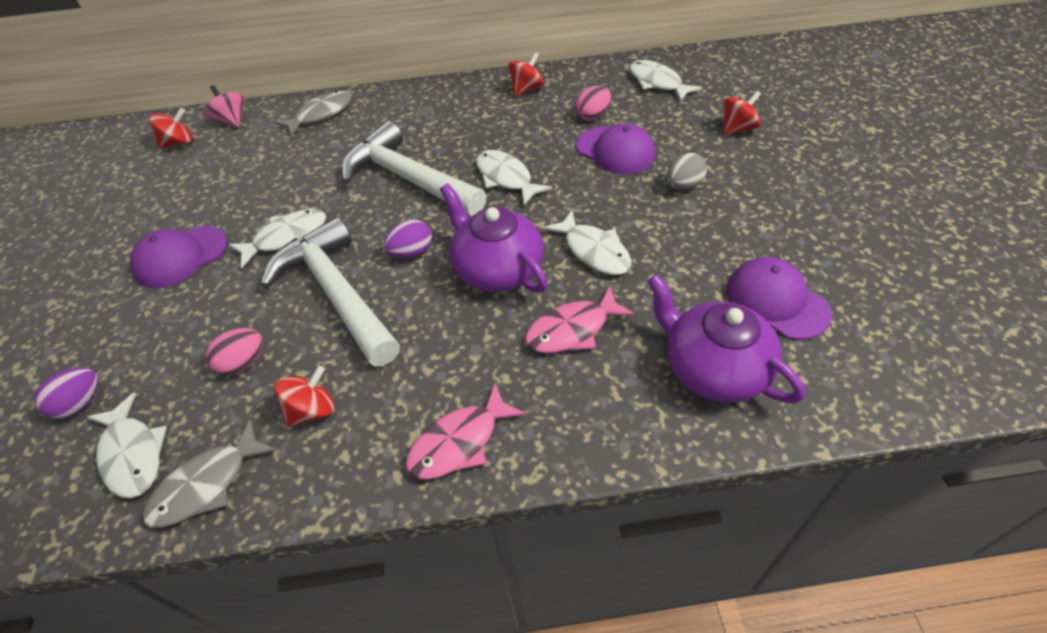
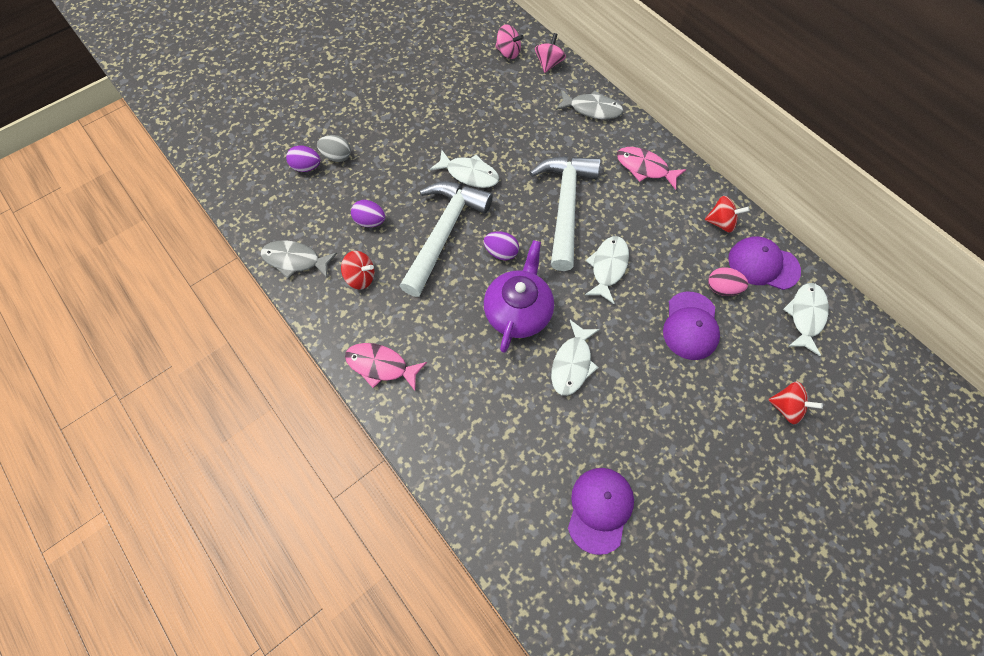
camera: 55 degrees right, 15 degrees up
(133, 454) = (293, 214): white fish -> none
(179, 143) = (508, 52): red spinning top -> pink spinning top
(180, 257) = (421, 131): purple cap -> purple cap (763, 264)
(243, 363) = (370, 221): pink egg -> purple egg
(572, 330) = (495, 385): pink fish -> pink fish (645, 168)
(683, 185) = (683, 394): grey egg -> grey egg (337, 156)
(713, 368) = (513, 488): purple teapot -> none

